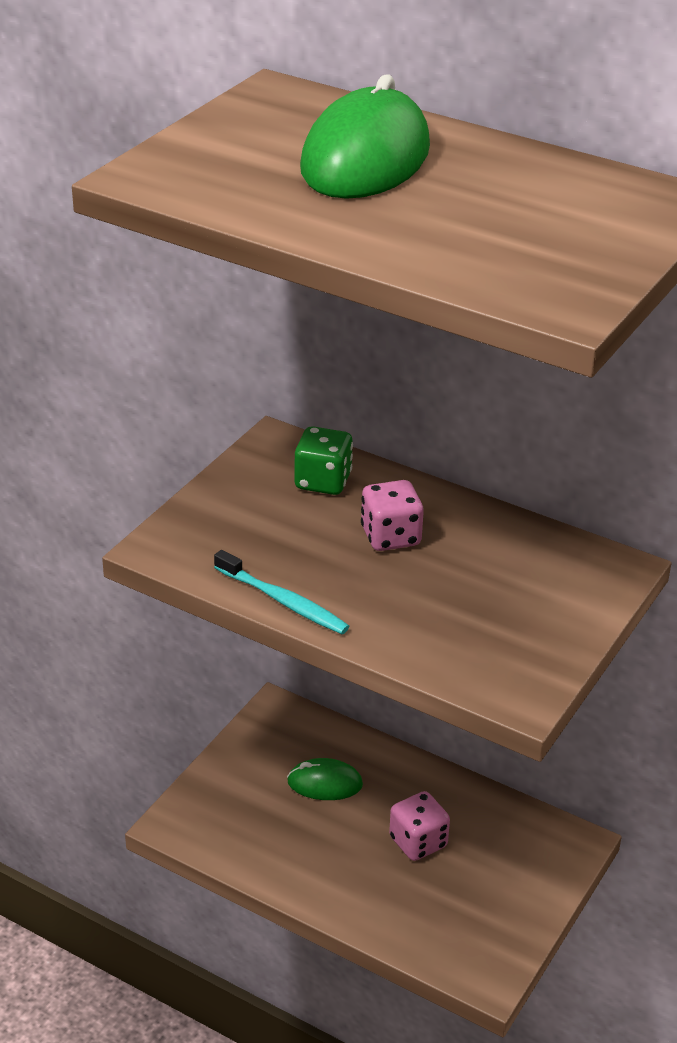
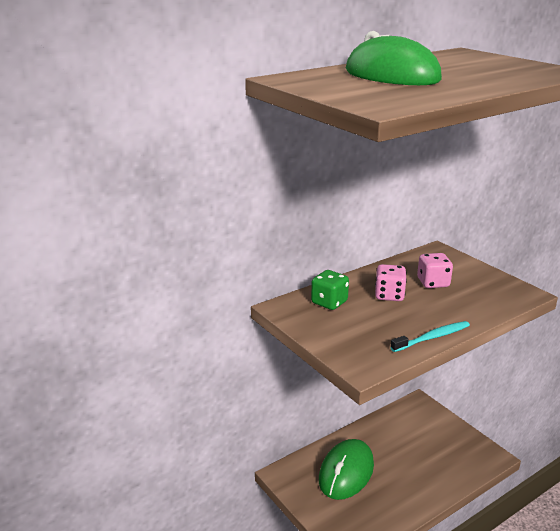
camera: 65 degrees left, 10 degrees down
(325, 783) = (346, 472): green mouse -> green mouse, size x1.85
(418, 842) = (401, 451): pink dice -> pink dice (433, 283)

